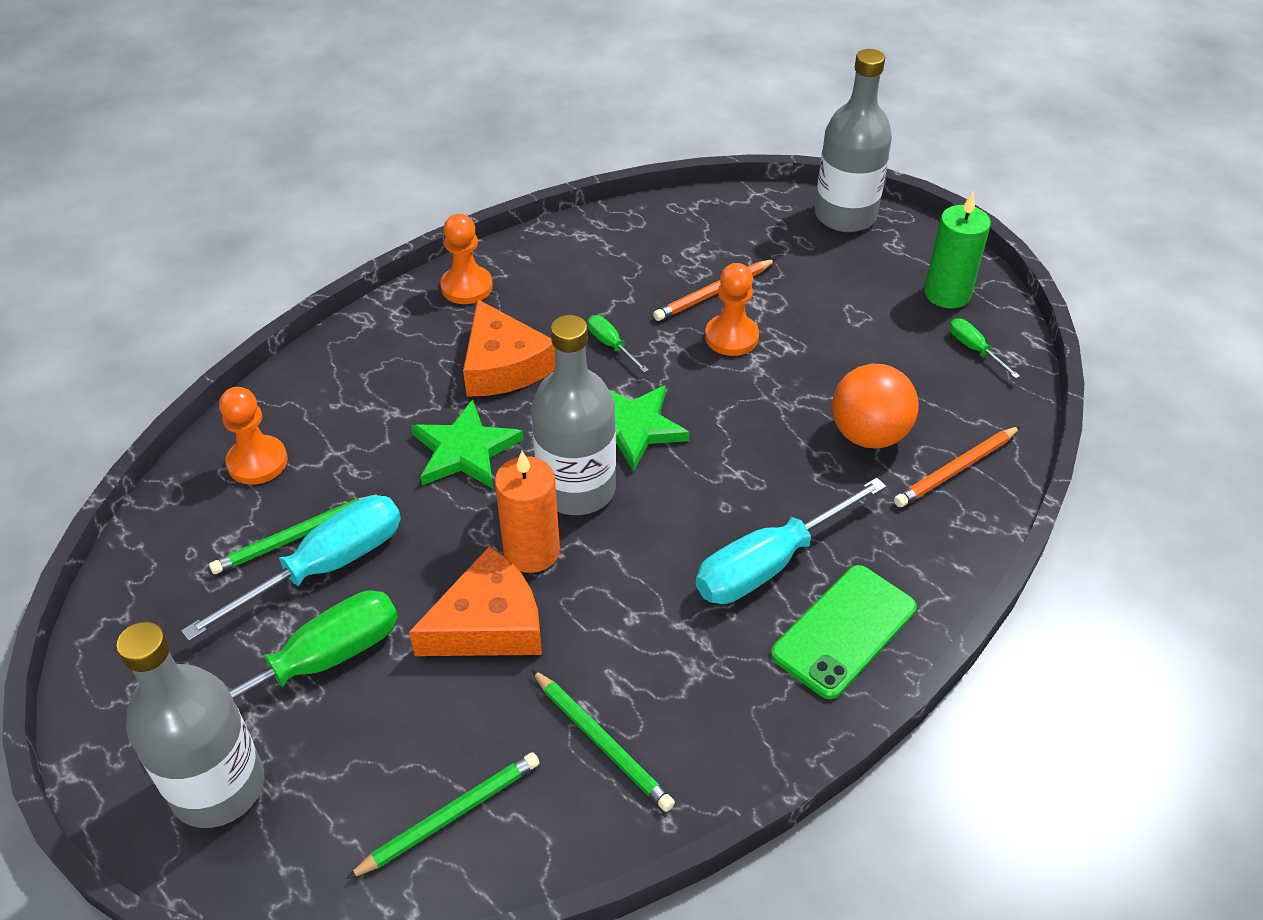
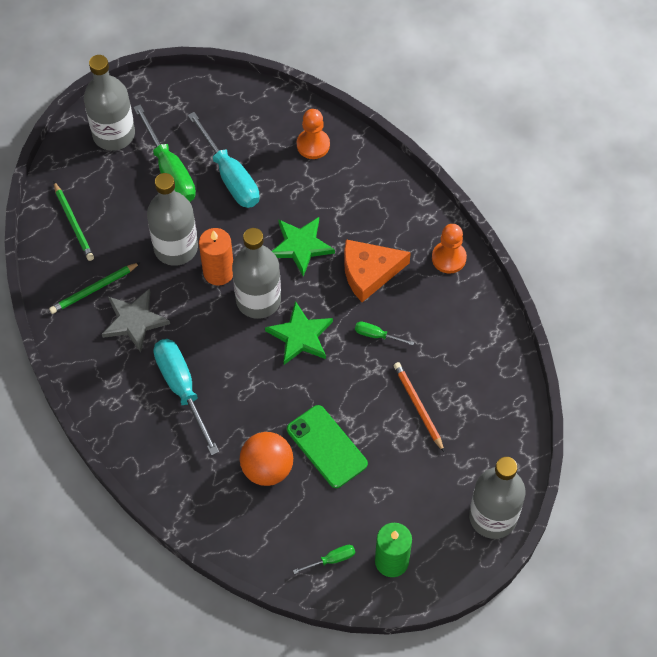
camera: 100 degrees right, 15 degrees up
(296, 536) = (254, 163): green pencil -> none
(488, 623) = (176, 247): orange cheese -> grey bottle
(611, 345) = (376, 335): green screwdriver -> green screwdriver turned 135 degrees counterclockwise
(656, 659) = (134, 321): none -> grey star
(731, 337) = (371, 408): orange pawn -> none
(844, 631) = (128, 415): green phone -> green phone (326, 446)
(956, 469) = (228, 511): orange pencil -> none

